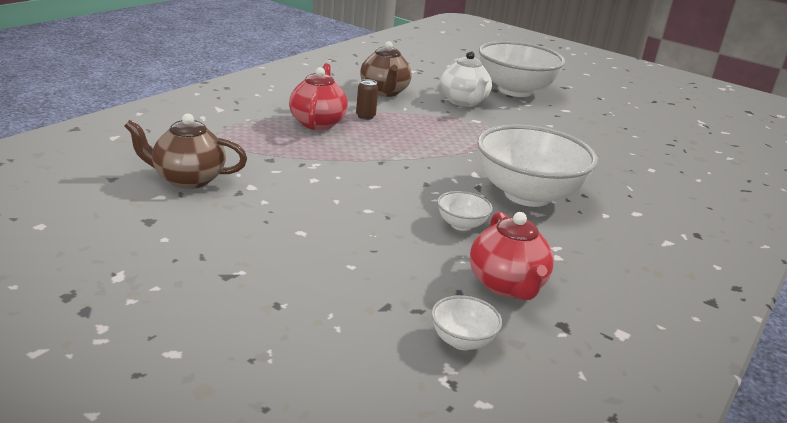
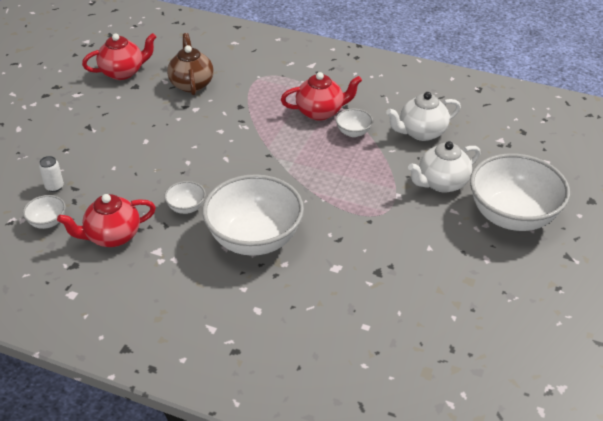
camera: 80 degrees right, 15 degrees up
(96, 225) = (123, 72): none -> red teapot
(365, 116) = (353, 132): brown can -> white bowl
(374, 326) = (54, 187): none -> white can
(384, 92) = (421, 132): brown teapot -> white teapot

